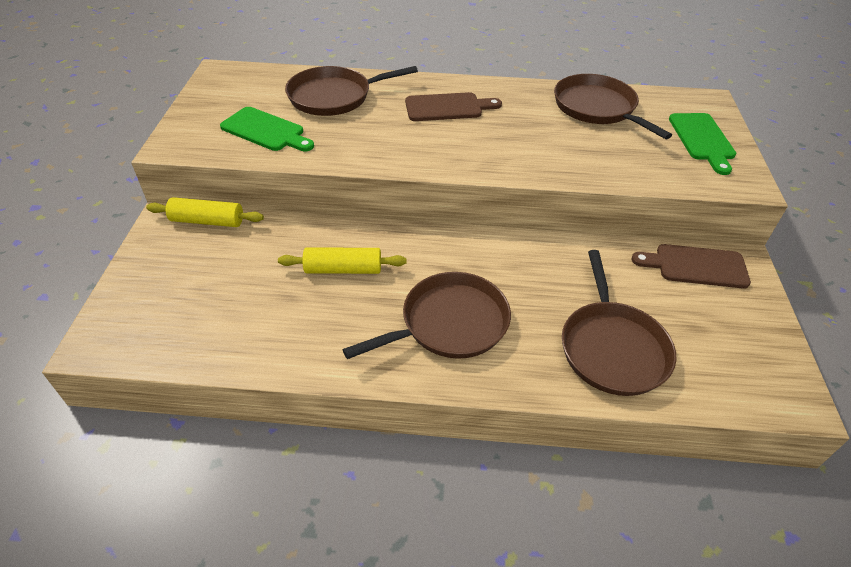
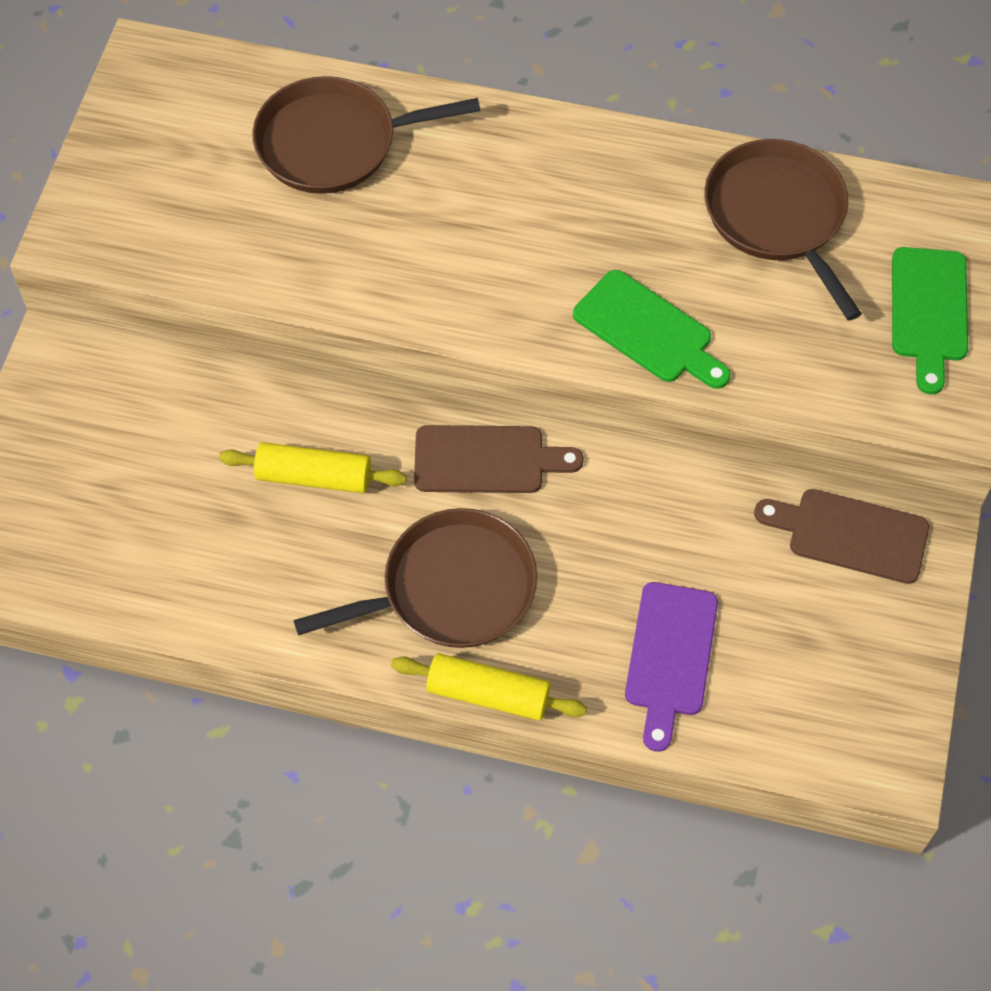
camera: 10 degrees right, 15 degrees up
(207, 221) = (118, 360): yellow rolling pin -> yellow rolling pin (488, 694)
(266, 131) = (216, 217): green cutting board -> green cutting board (648, 331)
(448, 107) = (521, 190): brown cutting board -> brown cutting board (487, 460)
(612, 347) = (670, 657): brown pan -> purple cutting board

